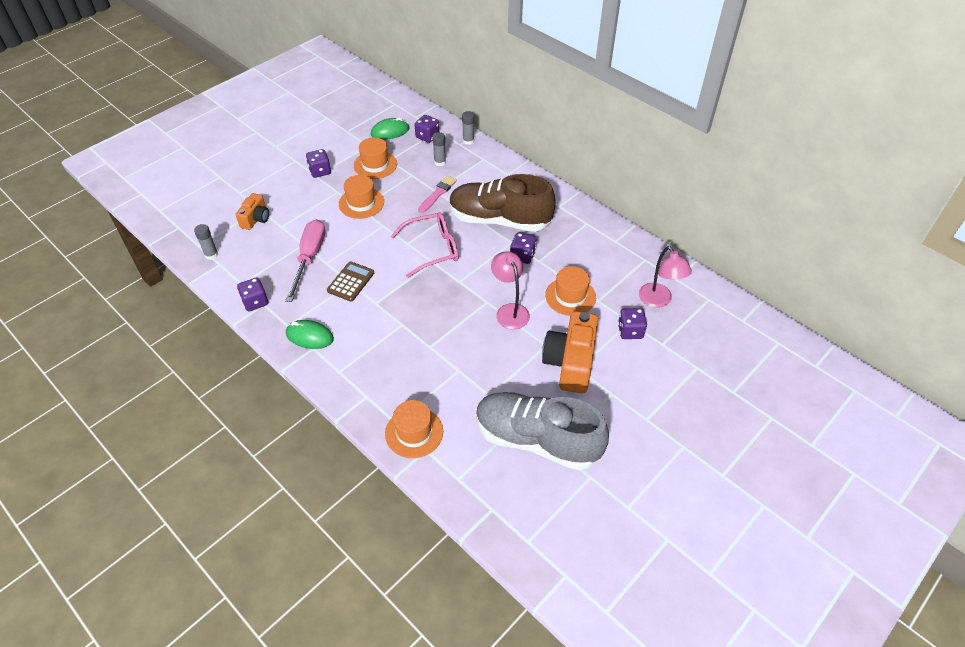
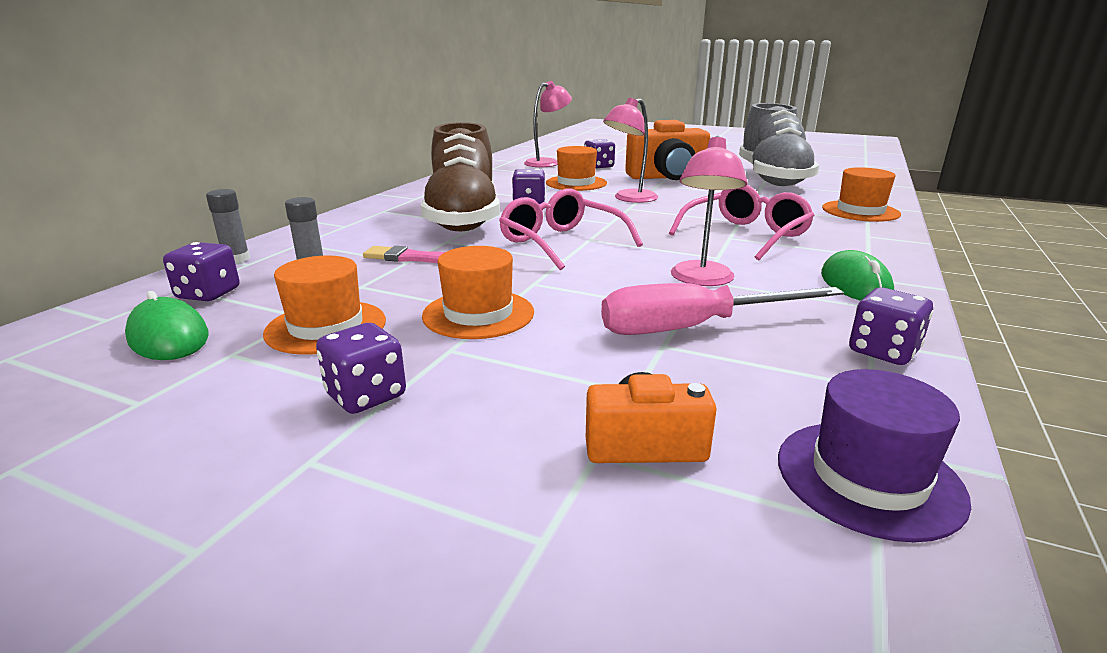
camera: 110 degrees left, 25 degrees down
(211, 255) = (868, 477): grey glue stick -> purple hat
(351, 282) = (701, 280): brown calculator -> pink lamp
(401, 334) = (745, 235): none -> pink glasses

